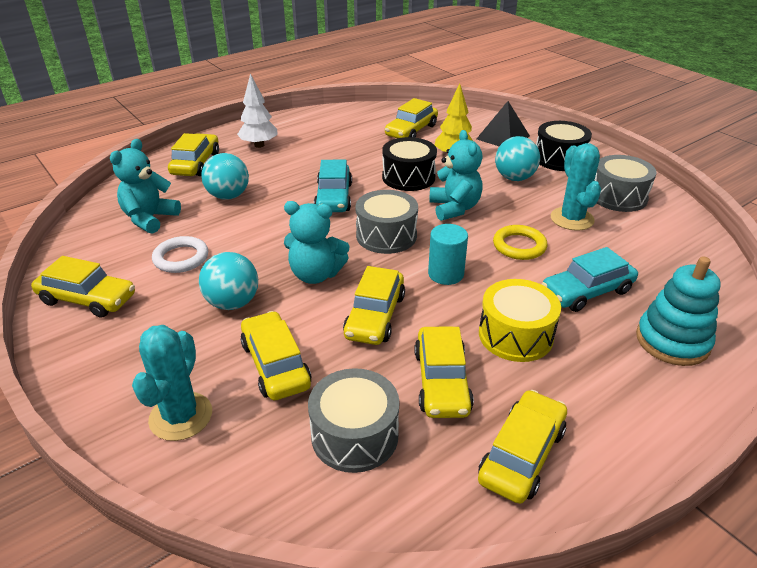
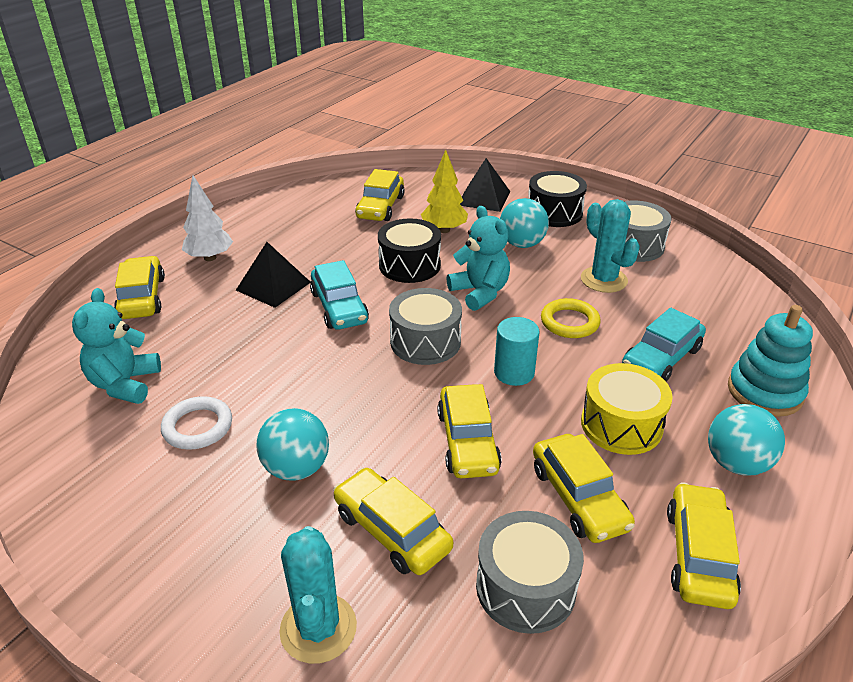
camera: 20 degrees left, 0 degrees up
(87, 299) = (106, 512): yellow car -> none
(228, 196) = (210, 332): turquoise ball -> turquoise ball (736, 463)
(293, 173) = (273, 286): none -> black pyramid
(315, 274) = (373, 408): turquoise teddy bear -> none

